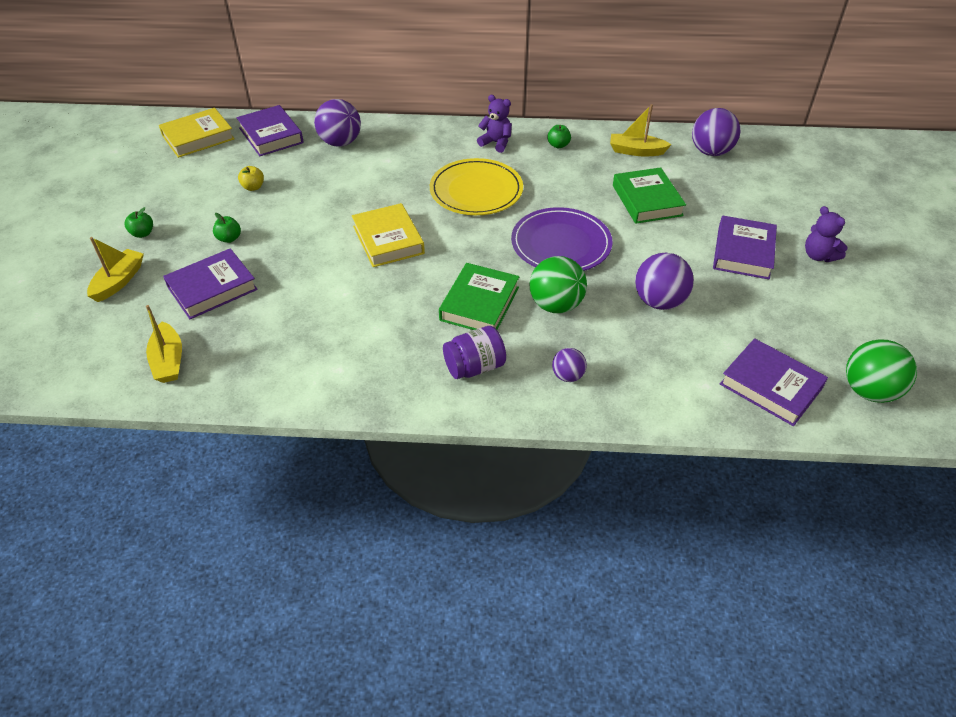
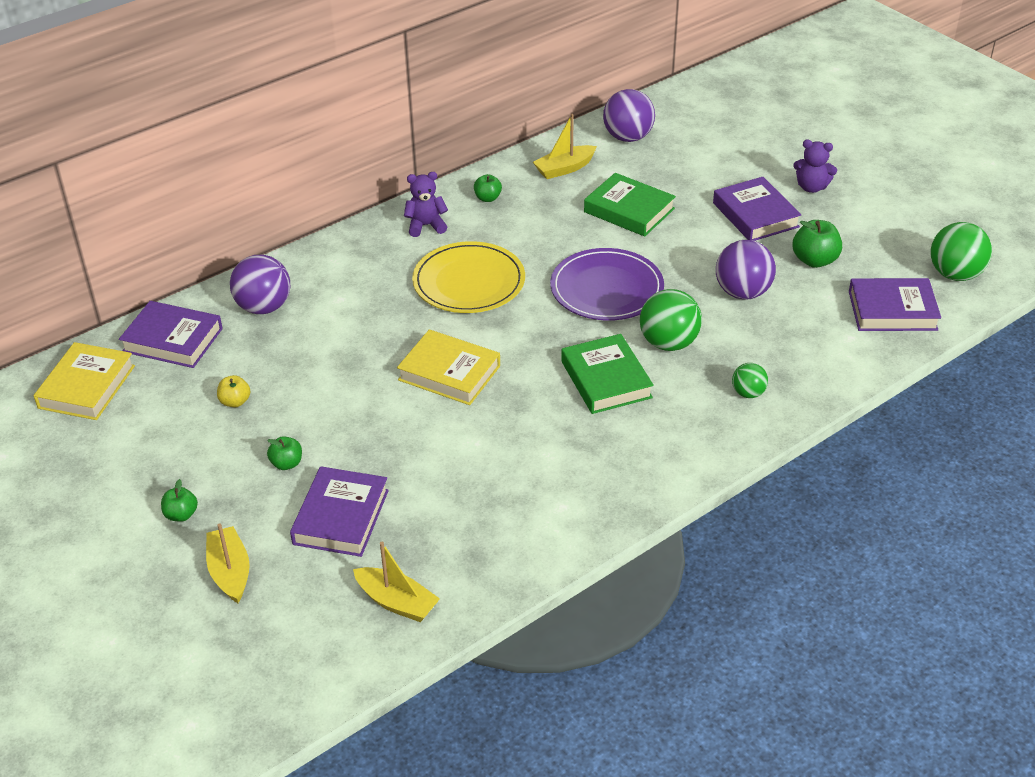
camera: 40 degrees left, 5 degrees down
(474, 367) = (670, 432): purple jar -> none
(567, 376) = (748, 393): purple ball -> green ball
(750, 310) = (814, 260): none -> green apple

